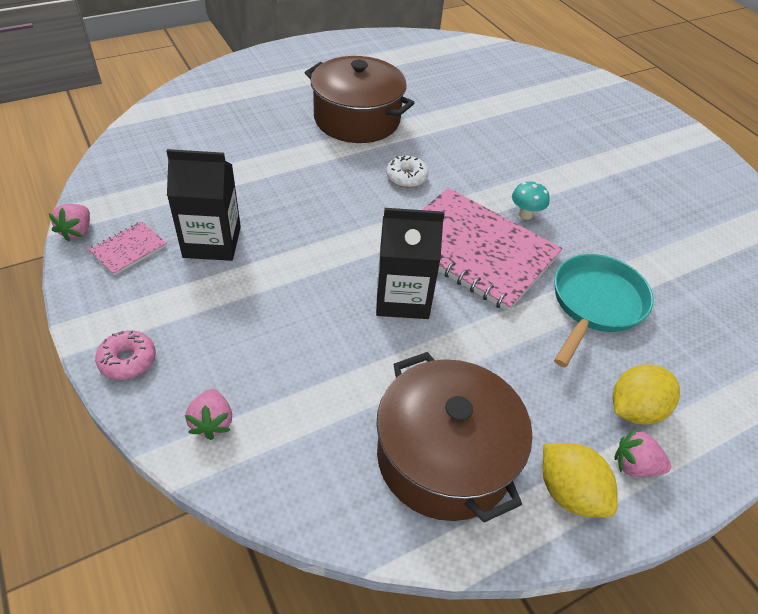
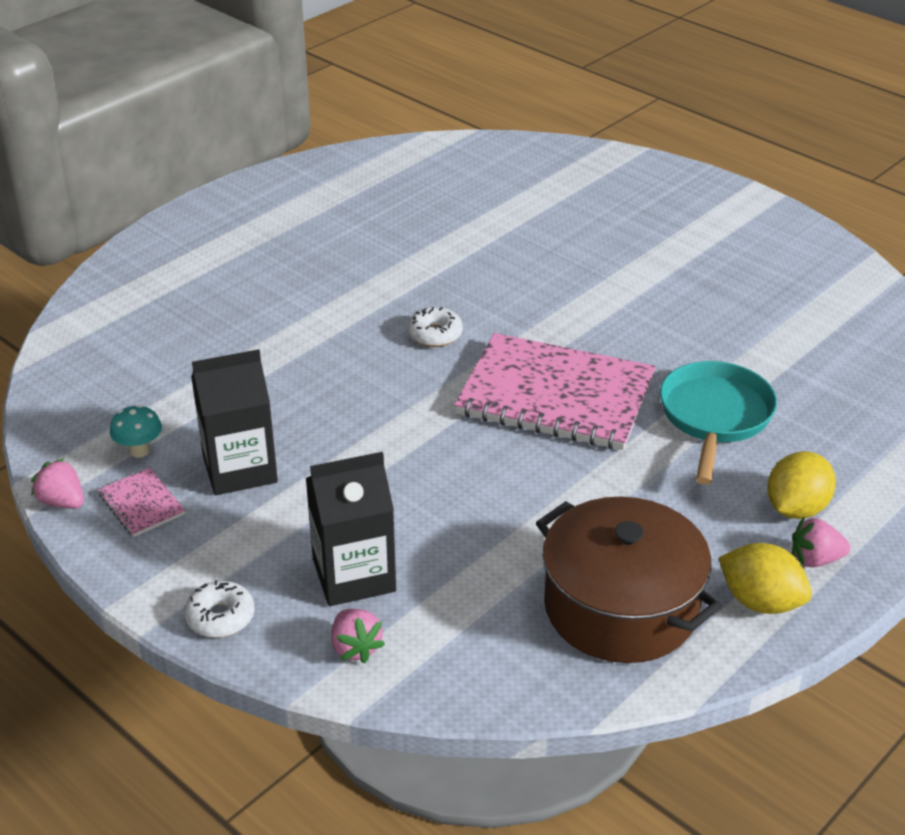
camera: 15 degrees left, 10 degrees down
(77, 231) = (62, 502): pink strawberry -> pink strawberry turned 135 degrees clockwise
(128, 249) = (141, 504): pink notebook -> pink notebook turned 60 degrees counterclockwise
(128, 360) = (220, 617): pink donut -> white donut
(357, 119) = (336, 279): brown pot -> none
(402, 298) = (499, 468): black carton -> black carton (354, 575)
(525, 214) = (596, 341): turquoise mushroom -> turquoise mushroom (139, 450)

